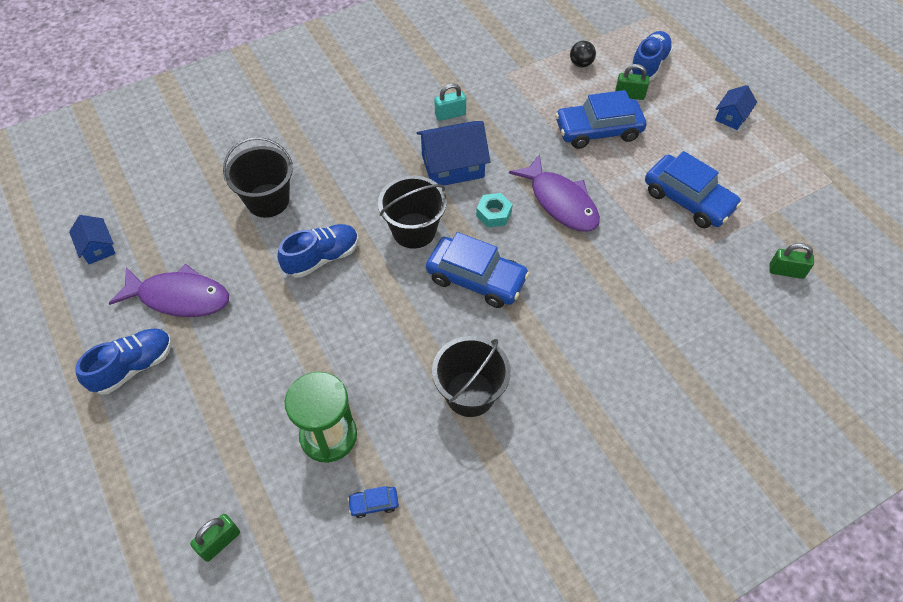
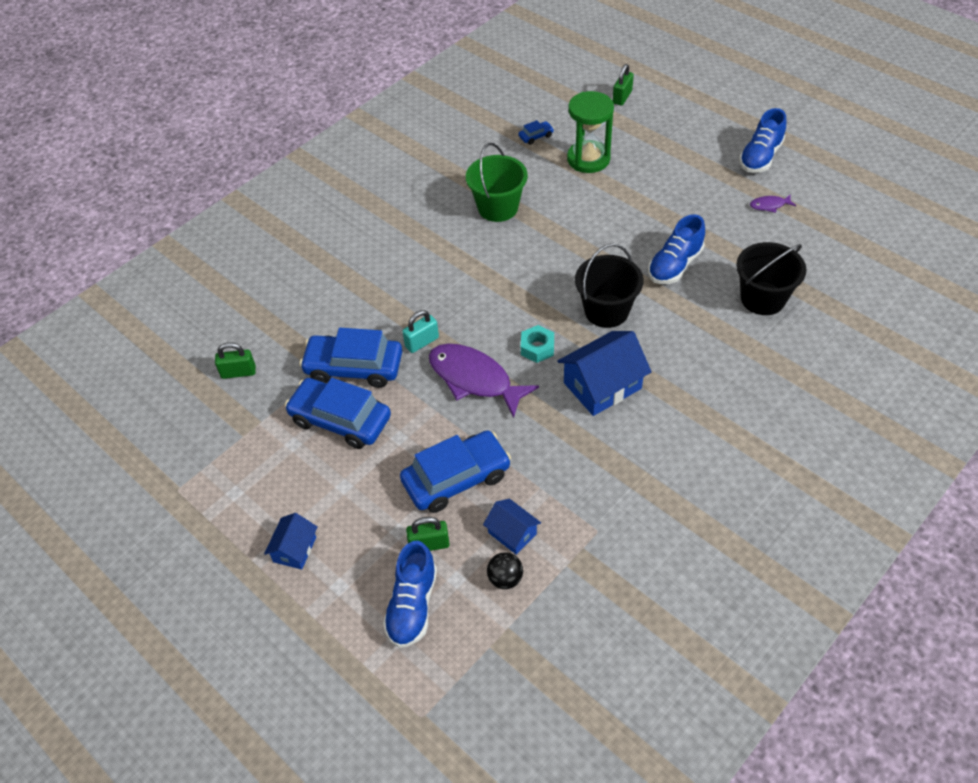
camera: 165 degrees right, 5 degrees down
(97, 247) = (874, 220): blue house -> blue house (512, 533)
(179, 297) = (769, 205): purple fish -> purple fish, size x0.43
(450, 114) = (637, 448): turquoise padlock -> turquoise padlock (422, 342)
(470, 394) = (498, 207): black bucket -> green bucket
(476, 279) = (528, 286): blue car -> blue car (354, 367)

